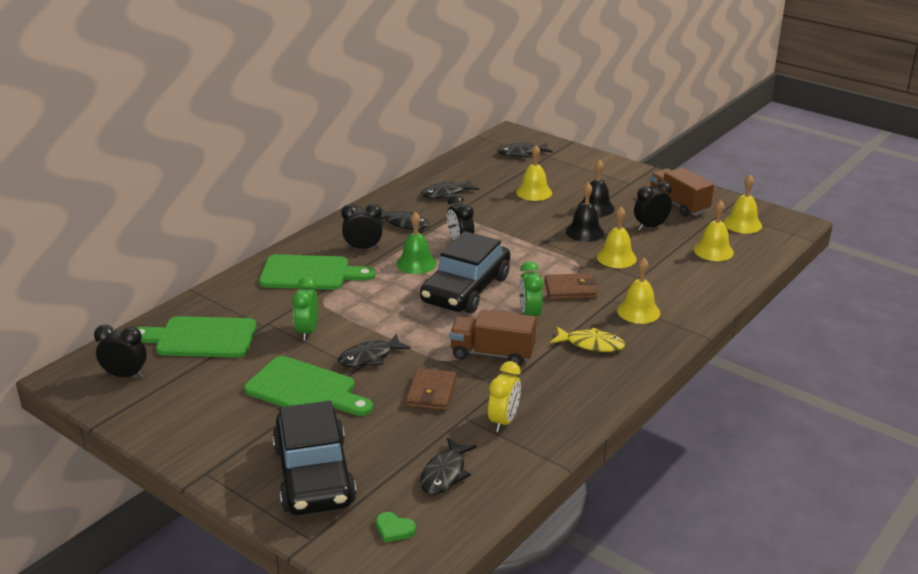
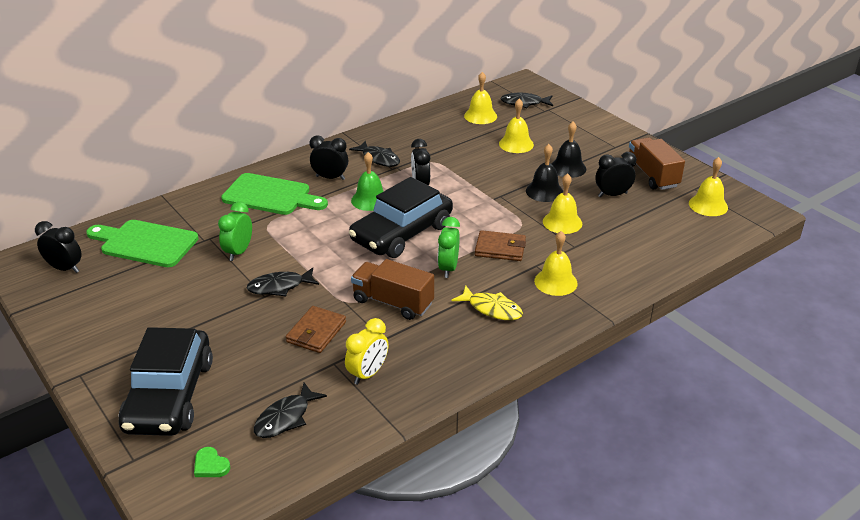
camera: 15 degrees right, 5 degrees up
(305, 389) = (207, 309): green cutting board -> none
(446, 194) = (433, 134): black fish -> none
(713, 251) = (664, 229): yellow bell -> yellow bell (480, 116)

